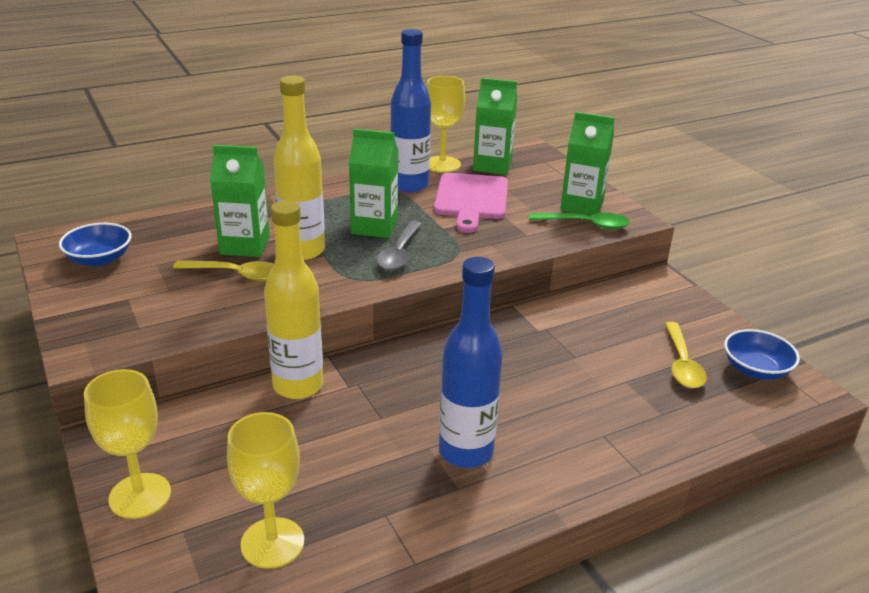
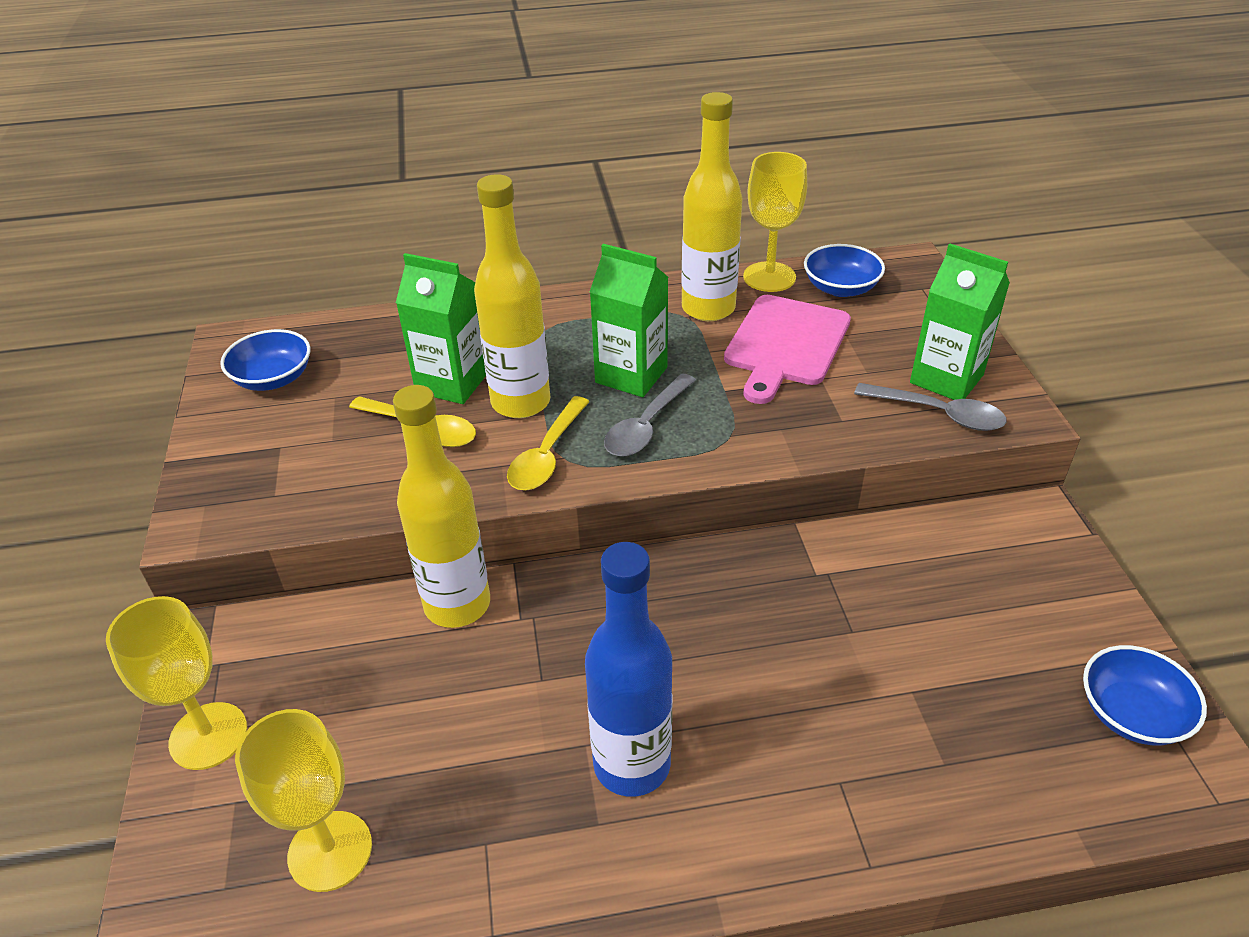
camera: 20 degrees right, 10 degrees up
(409, 185) = (708, 308): blue bottle -> yellow bottle
(492, 166) = (840, 288): green carton -> blue bowl
(586, 224) = (939, 414): green spoon -> grey spoon
(682, 364) = (1013, 678): yellow spoon -> yellow spoon (547, 455)

